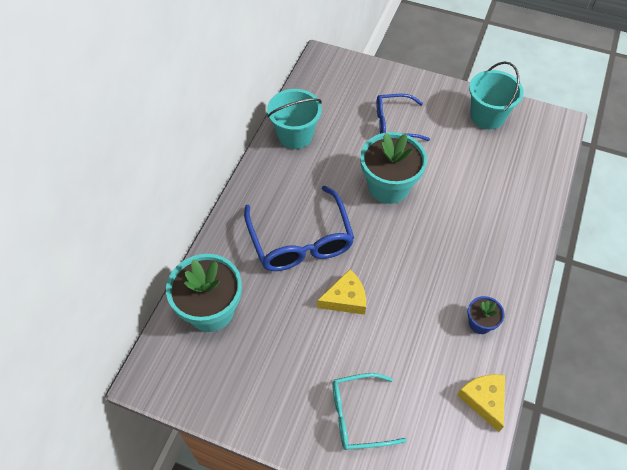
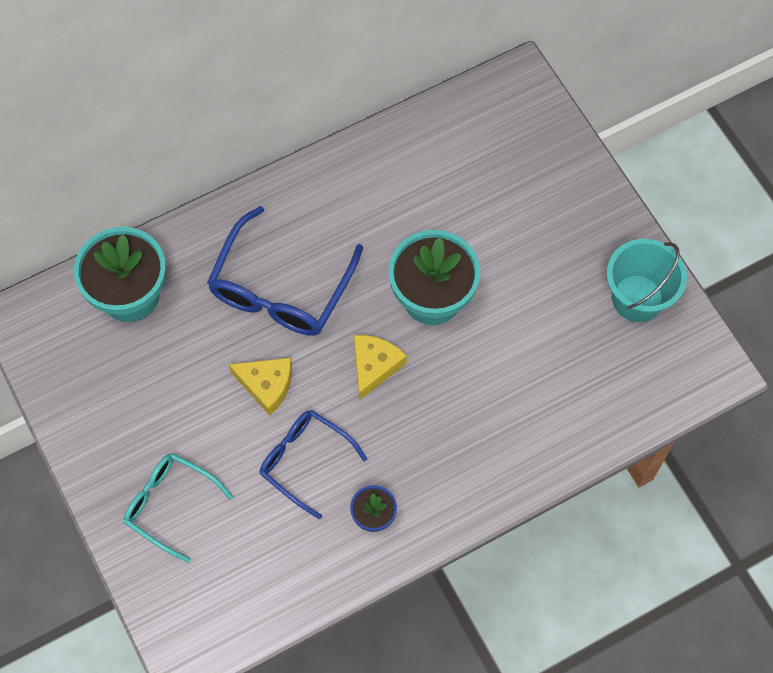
camera: 40 degrees right, 10 degrees up
(295, 135) = (390, 159): turquoise bucket -> none
(394, 123) = (516, 226): blue glasses -> blue glasses (304, 460)
(484, 400) = (299, 588): yellow cheese -> yellow cheese (374, 366)

